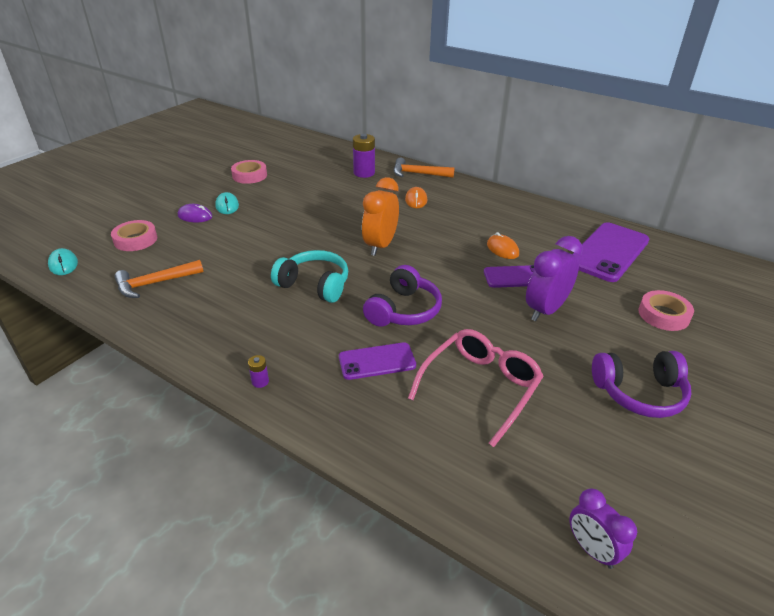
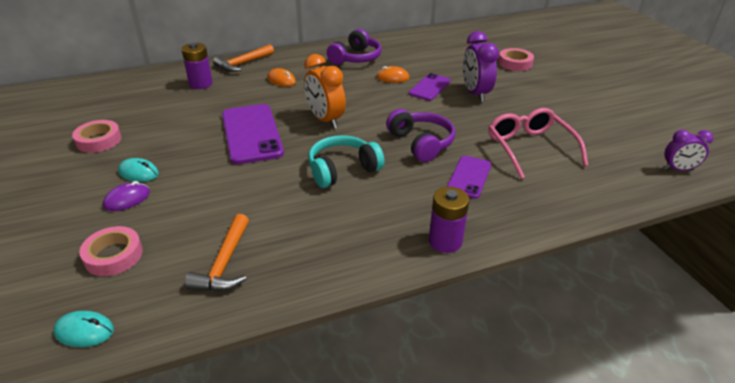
camera: 55 degrees left, 0 degrees up
(260, 381) = (445, 241): purple battery -> purple battery, size x2.08
(608, 252) = (438, 48): purple phone -> purple phone (251, 134)
(639, 393) = (573, 101): purple headphones -> purple headphones (355, 58)

